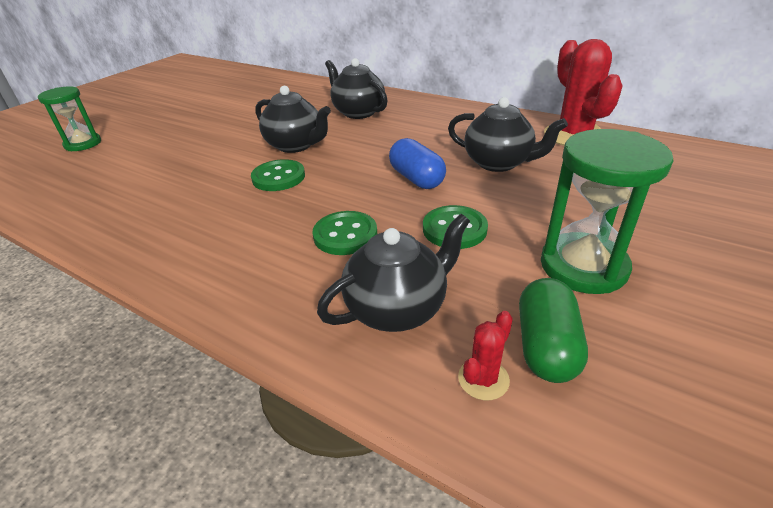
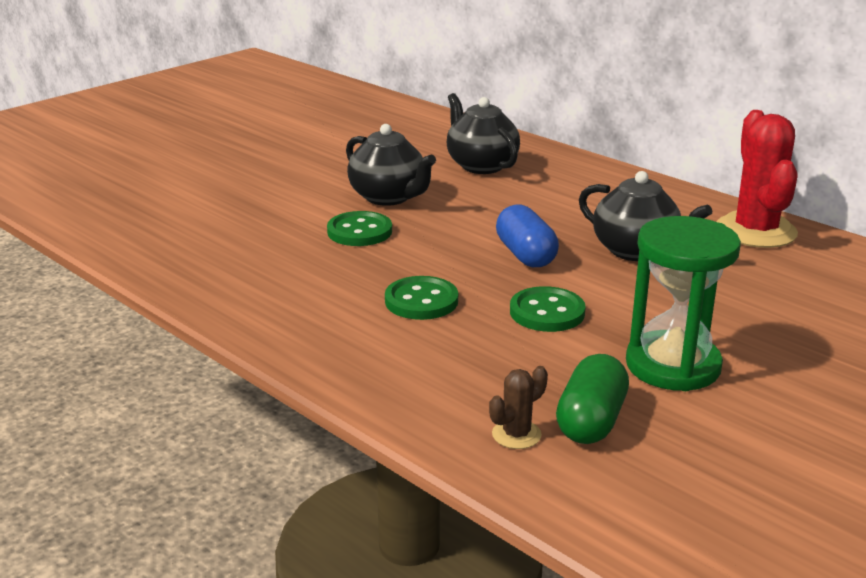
camera: 10 degrees right, 10 degrees down
(83, 144) = (127, 162): green hourglass -> none
(397, 308) = (455, 372): black teapot -> none
(483, 379) = (516, 434): red cactus -> brown cactus

